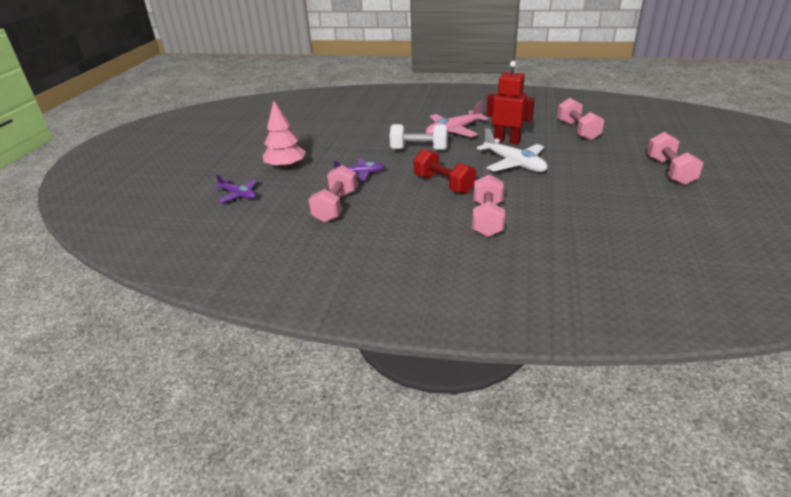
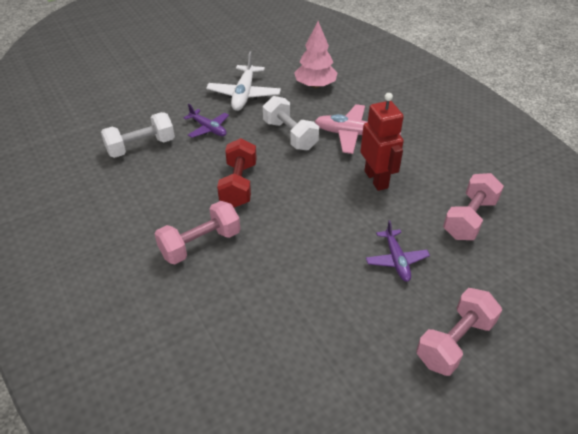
camera: 45 degrees right, 10 degrees up
(238, 195) = (114, 92): purple plane -> purple plane (396, 260)
(286, 166) = (180, 86): pink tree -> pink tree (315, 85)
(335, 206) = (141, 147): pink dumbbell -> white dumbbell
(514, 164) = (330, 209): white plane -> white plane (244, 95)

